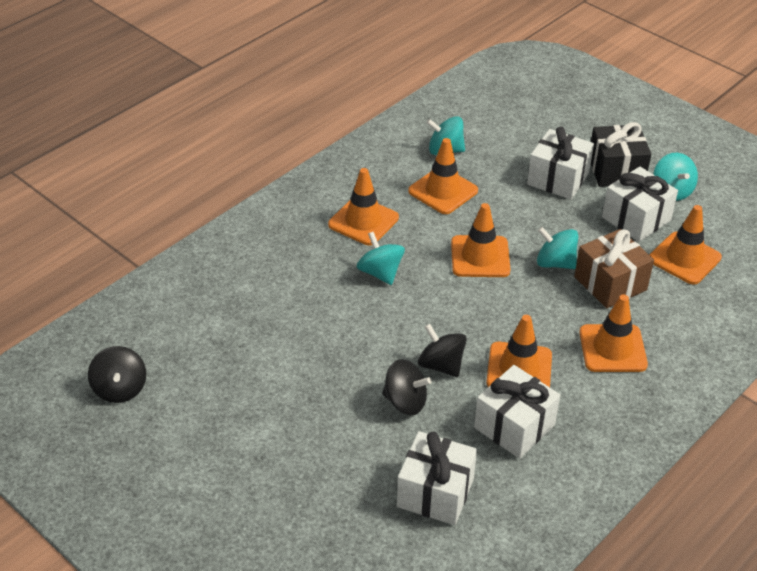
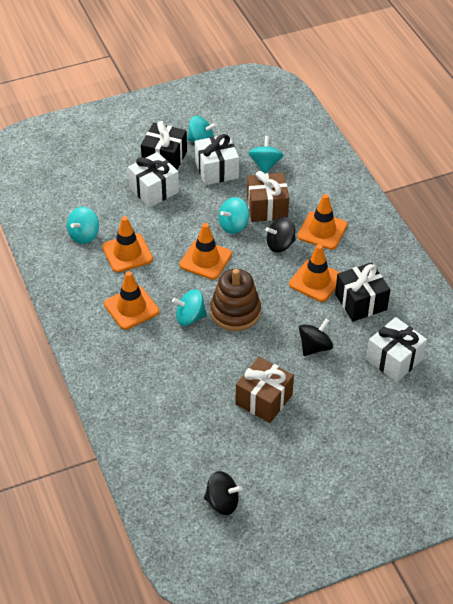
camera: 65 degrees left, 5 degrees up
(292, 378) = (264, 399): none -> brown gift
(415, 309) = (235, 312): none -> brown stacking toy
(441, 365) = (292, 317): black spinning top -> black spinning top (280, 244)
(514, 426) = (360, 302): white gift -> black gift
(684, 258) = (265, 164): orange traffic cone -> turquoise spinning top

